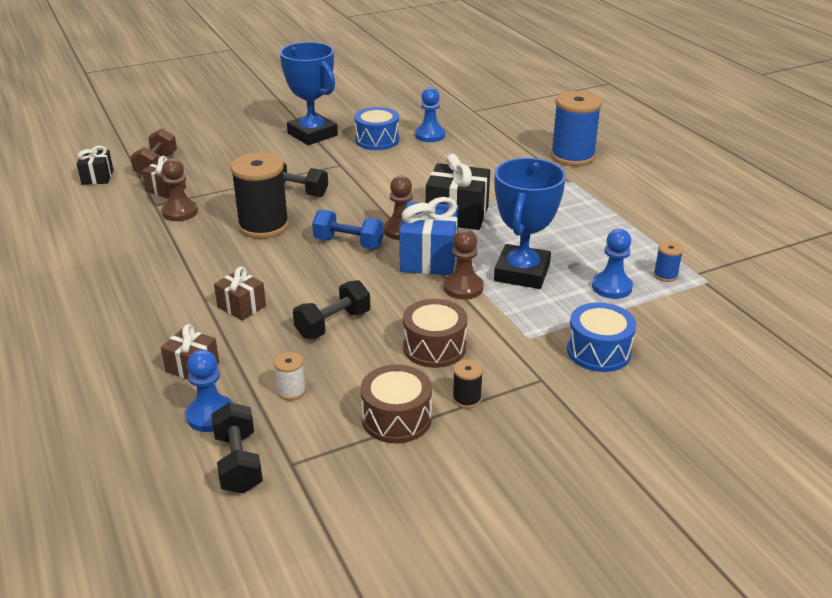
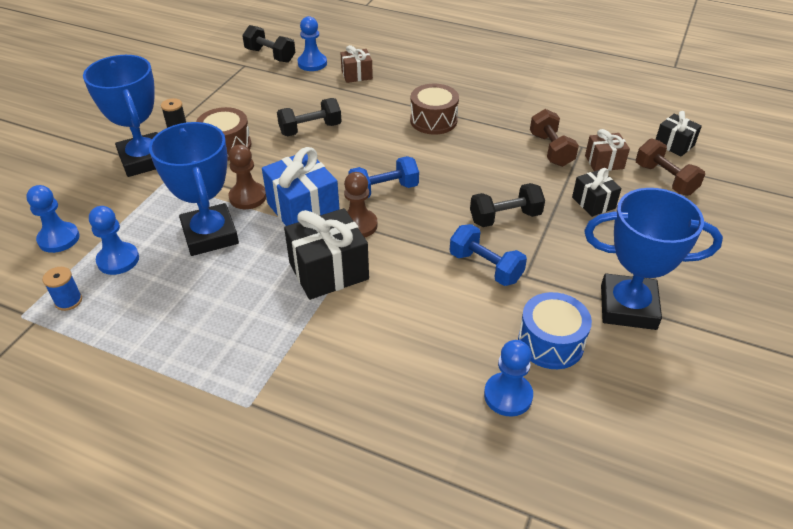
camera: 140 degrees right, 10 degrees up
(180, 212) = (551, 150): brown pawn -> brown dumbbell
(227, 174) = (593, 203): none -> black gift
(241, 306) = (384, 112): brown gift -> none
(263, 226) = (471, 171): black spool -> none
(291, 391) = (285, 88): white spool -> none
(333, 324) = (310, 129): black dumbbell -> black dumbbell turned 60 degrees clockwise
(355, 177) = (485, 267): none -> blue dumbbell
(396, 418) = (210, 102): brown drum -> brown drum (433, 120)
(532, 373) = (144, 160): none -> blue trophy
(572, 156) = (282, 470): blue spool -> none
(598, 351) = (103, 196): blue drum -> none
(659, 327) = (59, 239): none -> blue pawn

